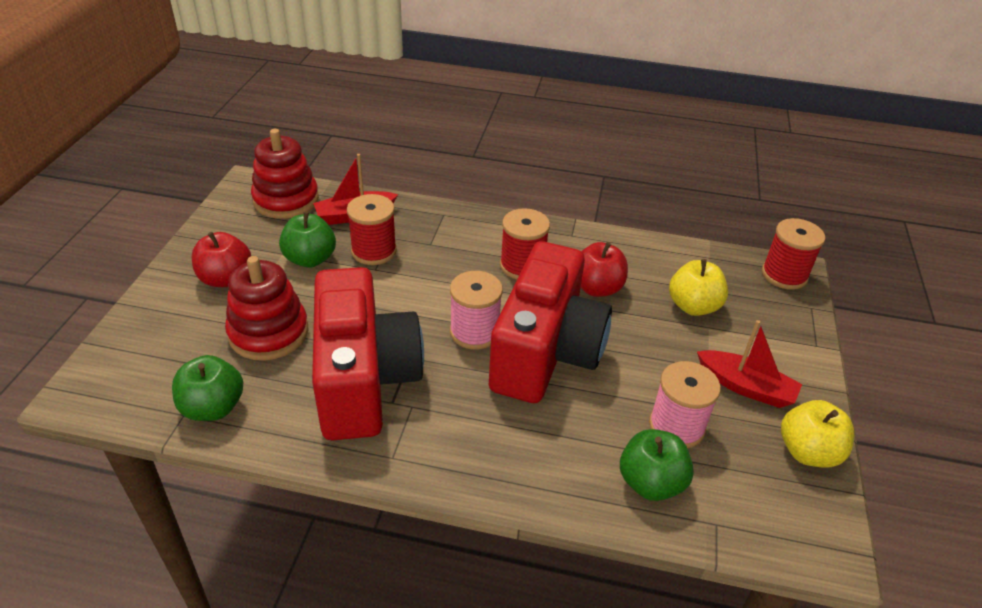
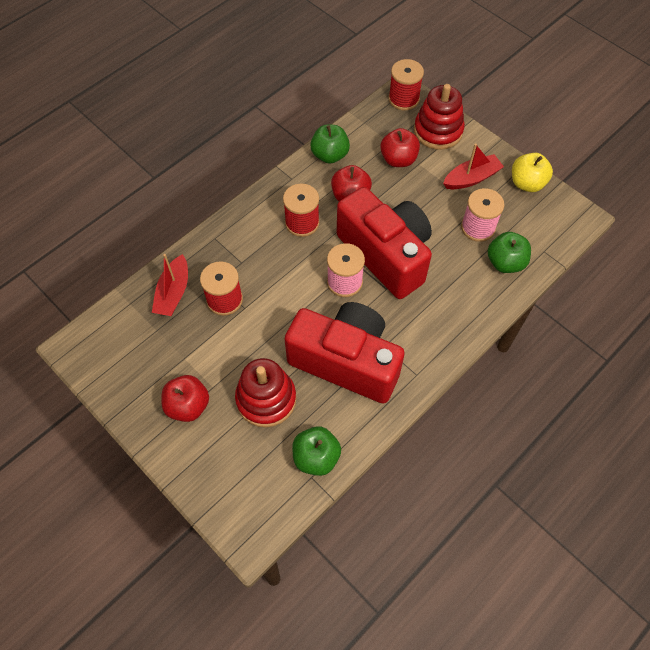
camera: 55 degrees left, 20 degrees up
(286, 200) = (118, 330): red stacking toy -> red stacking toy (438, 131)
(310, 259) = (204, 343): green apple -> green apple (330, 155)
(693, 306) = (398, 159): yellow apple -> red apple

